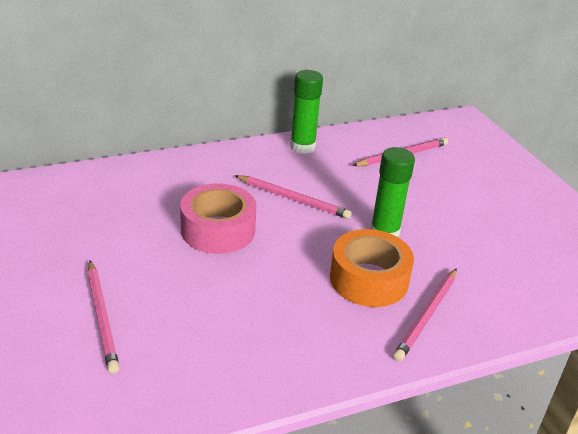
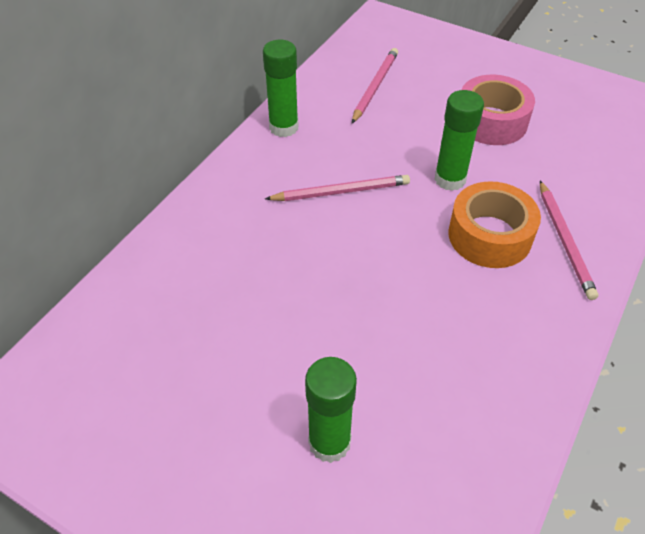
camera: 35 degrees left, 15 degrees up
(102, 317) = (329, 442): pink pencil -> green glue stick
(218, 230) = (317, 270): pink tape -> pink tape (491, 121)

